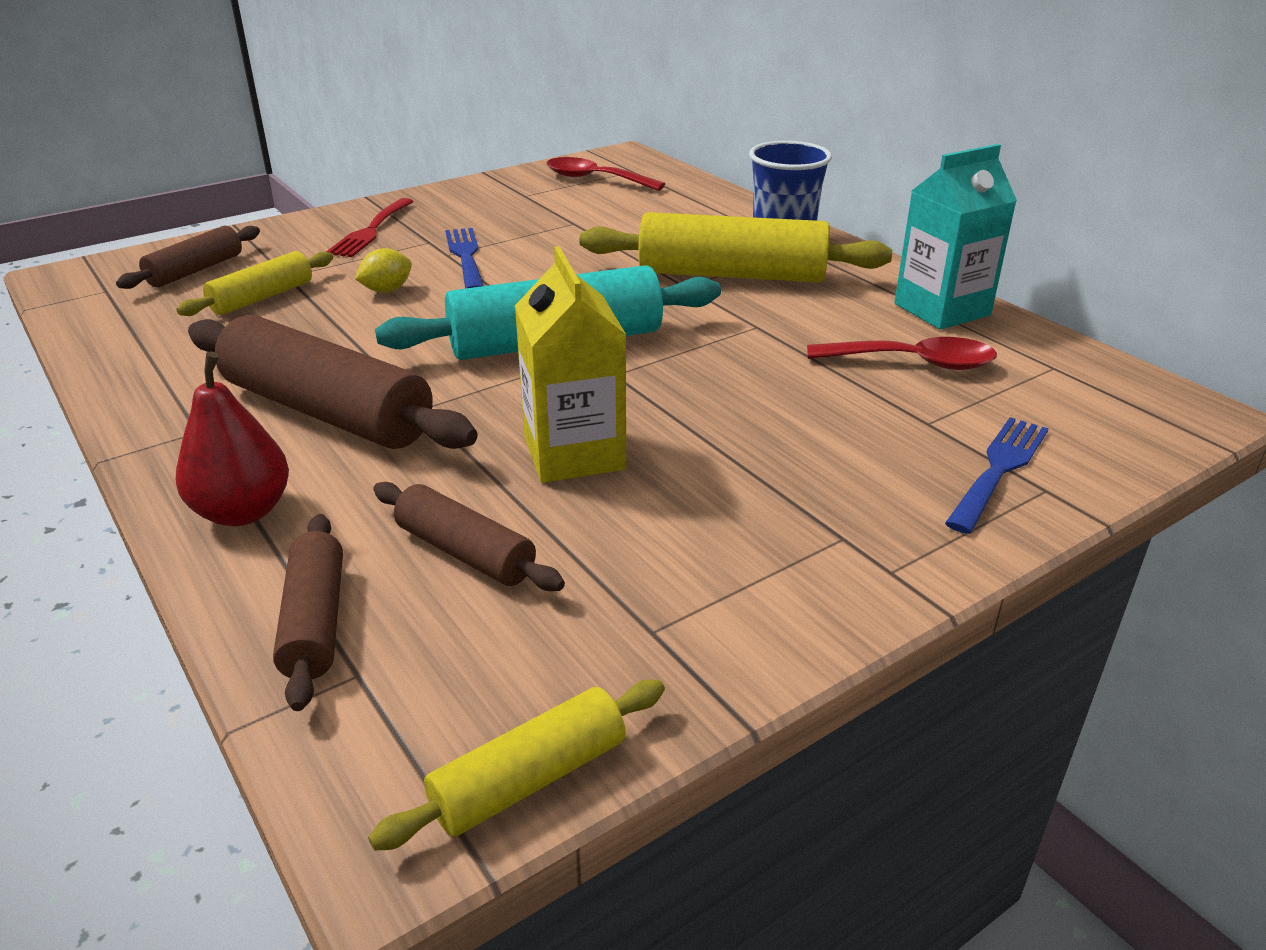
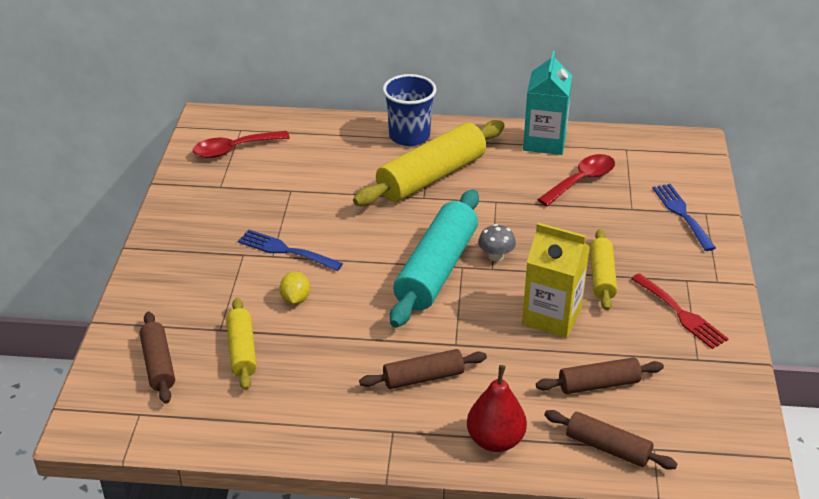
camera: 50 degrees left, 5 degrees up
(326, 411) = (423, 378): brown rolling pin -> brown rolling pin, size x0.54
(371, 231) = (192, 269): red fork -> red fork (681, 313)
(529, 779) = (750, 428): yellow rolling pin -> yellow rolling pin (601, 276)
(644, 367) = (496, 256): none -> grey mushroom

